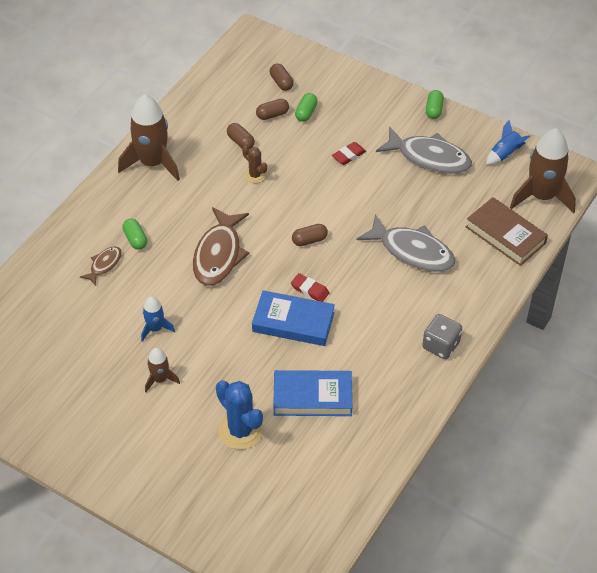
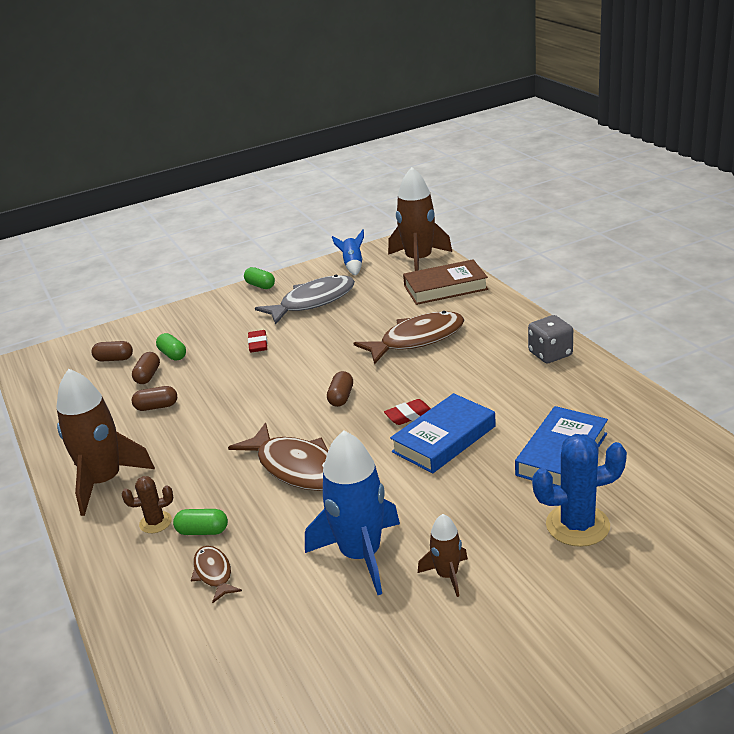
camera: 55 degrees left, 20 degrees down
(155, 329) = (361, 555): blue rocket -> blue rocket, size x1.98
(255, 175) = (213, 409): brown cactus -> brown cactus (155, 522)
(412, 251) = (417, 339): grey fish -> brown fish

